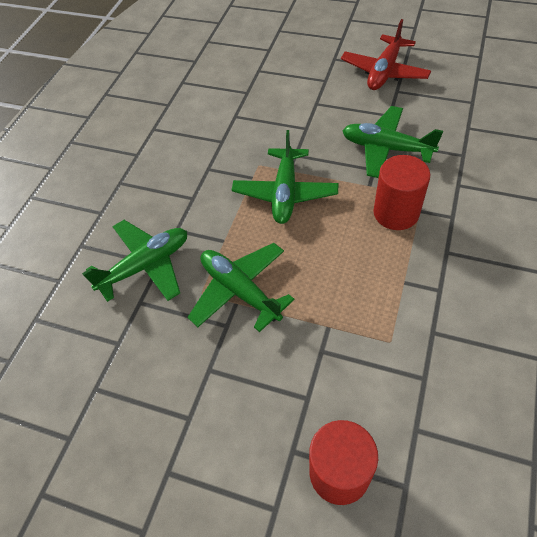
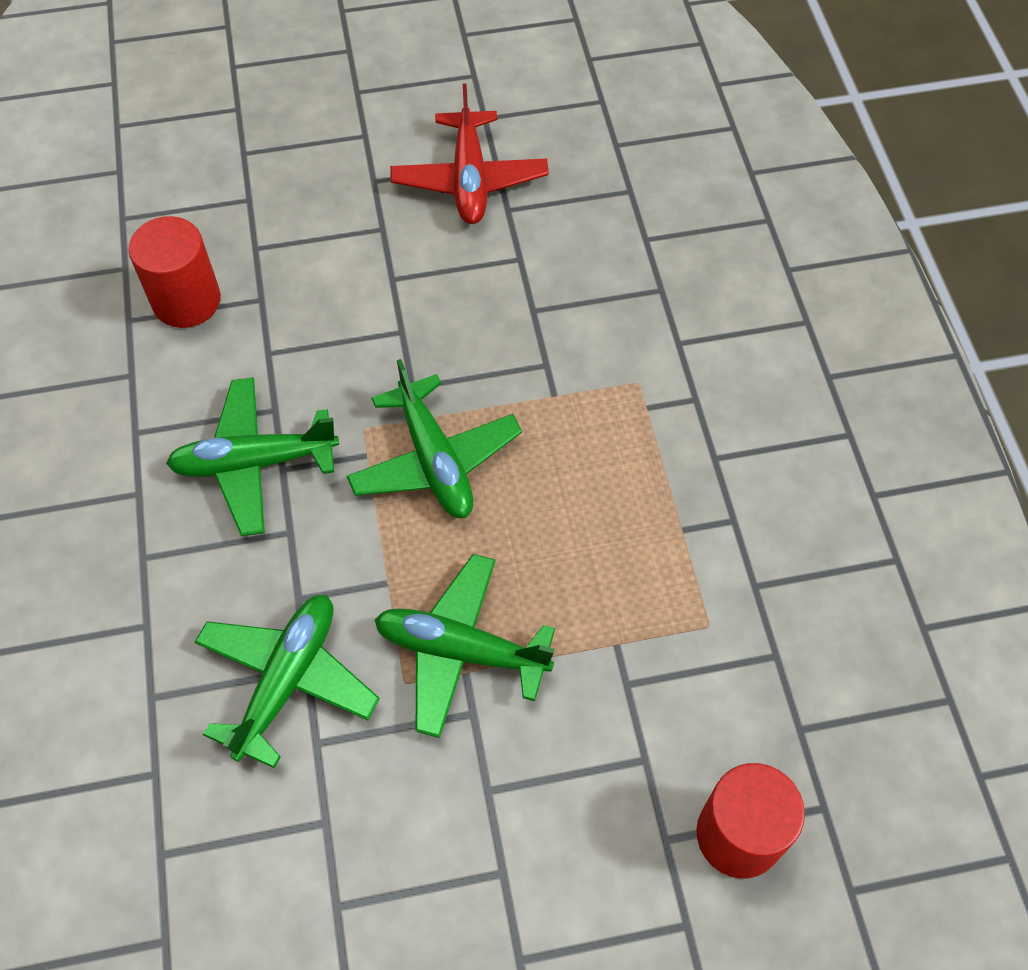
camera: 35 degrees left, 5 degrees up
(386, 148) = (546, 321): green plane -> green plane (254, 463)
(396, 213) = (616, 425): red cylinder -> red cylinder (186, 301)

